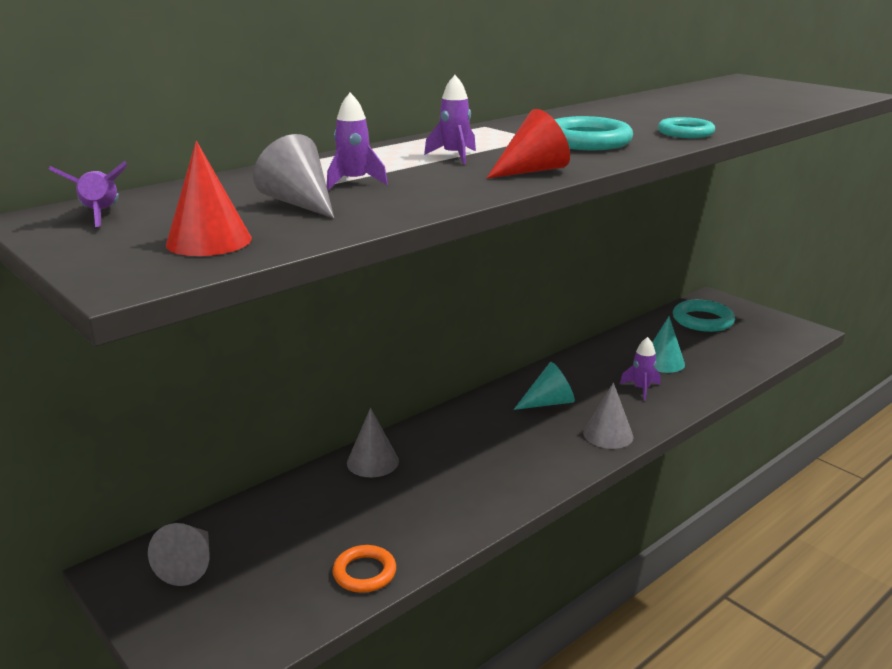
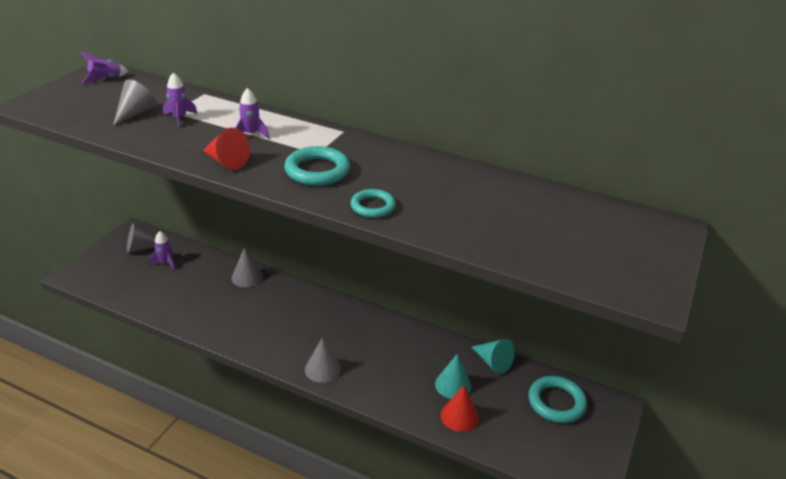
camera: 65 degrees right, 10 degrees up
(209, 241) = (73, 108): red cone -> red cone (459, 416)
(364, 573) = (148, 301): orange ring -> none
(548, 402) = (352, 333): turquoise cone -> turquoise cone (493, 362)
(641, 389) = (399, 378): purple rocket -> purple rocket (165, 263)

